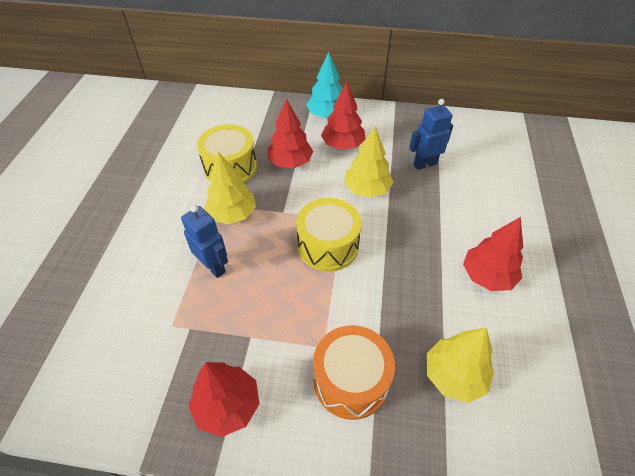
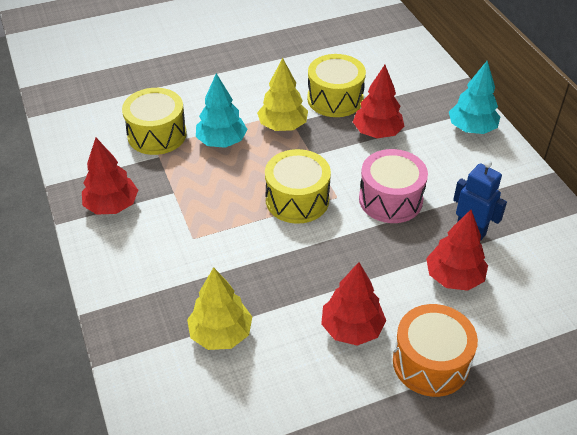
camera: 60 degrees right, 5 degrees down
(156, 316) = (157, 134): none -> yellow drum
(214, 267) = (221, 142): blue robot -> turquoise tree
(342, 145) = (437, 158): red tree -> red tree (454, 277)
(350, 380) = (174, 266): orange drum -> orange drum (430, 362)
(367, 189) = (390, 199): yellow tree -> pink drum

